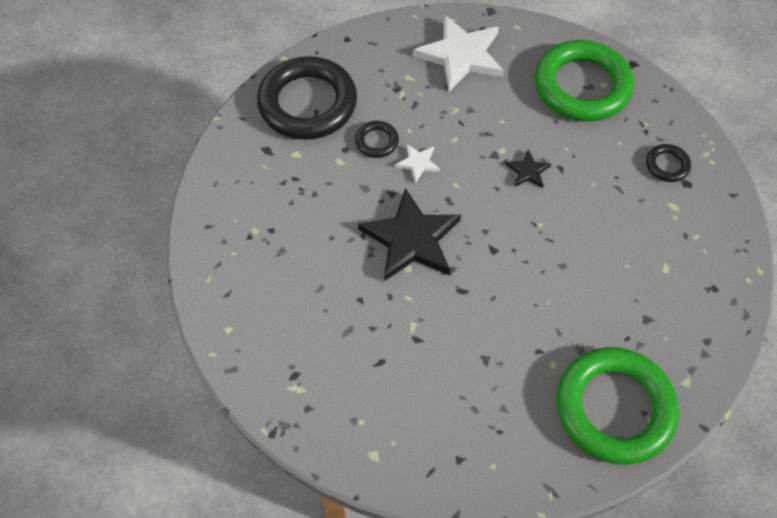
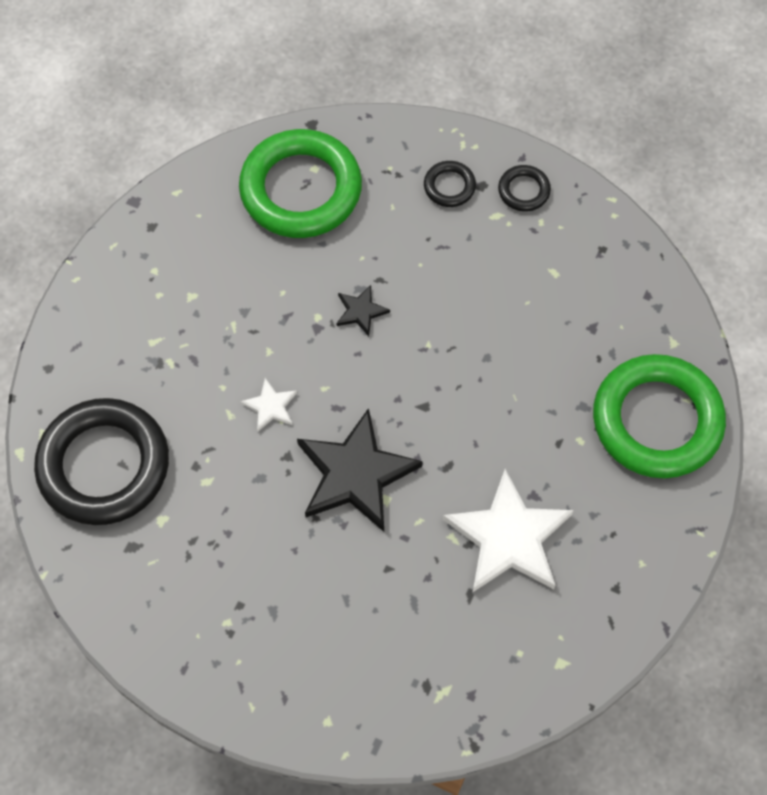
camera: 55 degrees left, 5 degrees up
(377, 141) = (211, 428): black ring -> black ring (524, 191)
(461, 56) = (169, 271): white star -> white star (509, 537)

